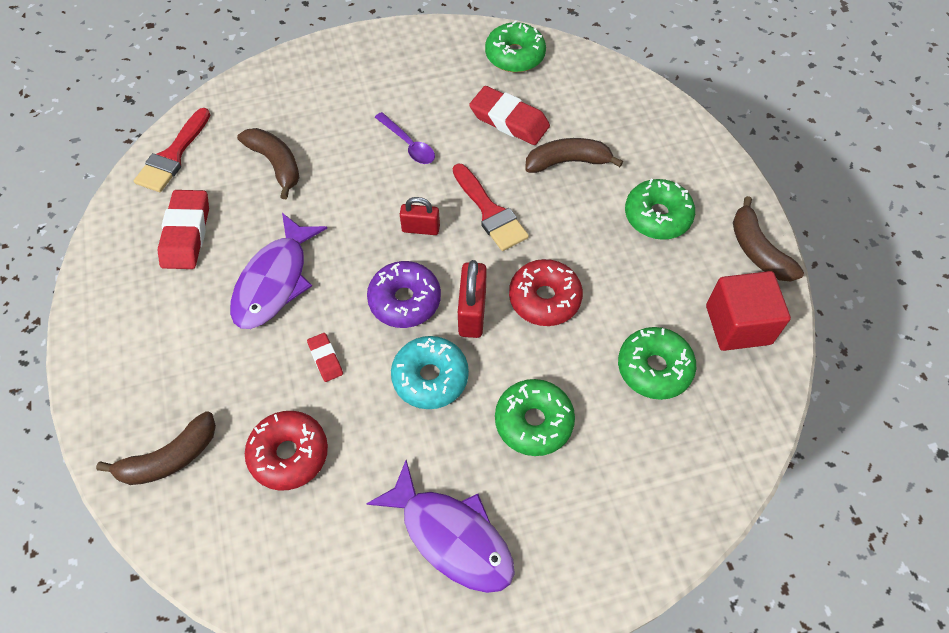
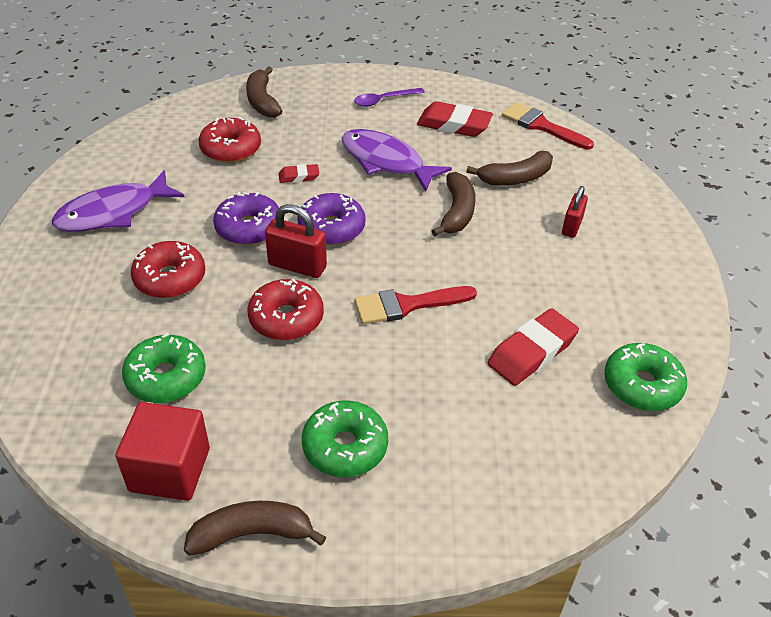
camera: 105 degrees right, 15 degrees down
(408, 144) = (516, 265): purple spoon -> purple spoon (384, 100)
(420, 229) = (406, 253): red padlock -> red padlock (571, 226)
(430, 377) = (249, 228): turquoise donut -> purple donut
(533, 422) = (170, 278): green donut -> red donut
(567, 162) = (454, 387): brown banana -> brown banana (457, 212)

